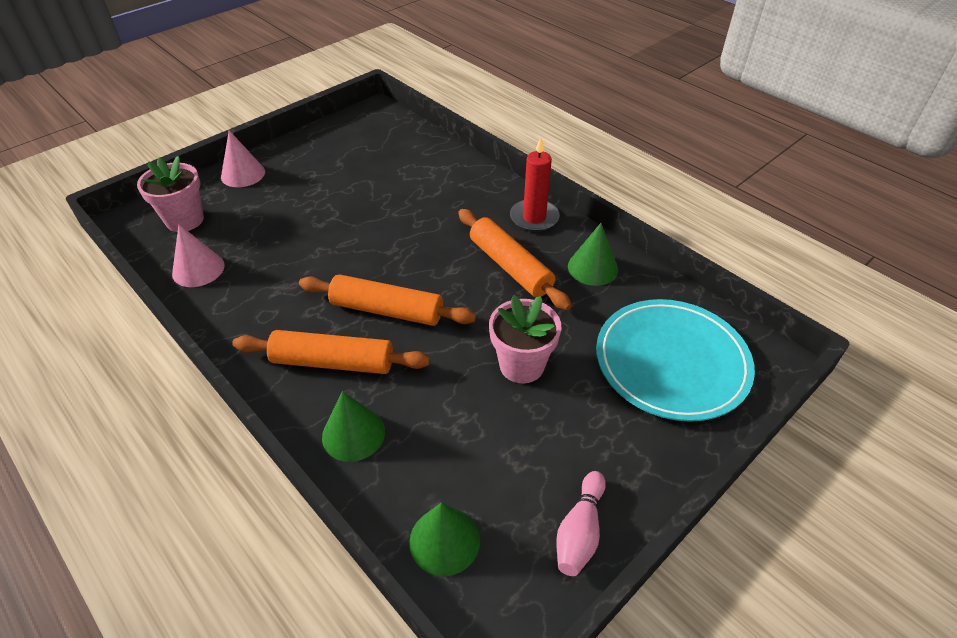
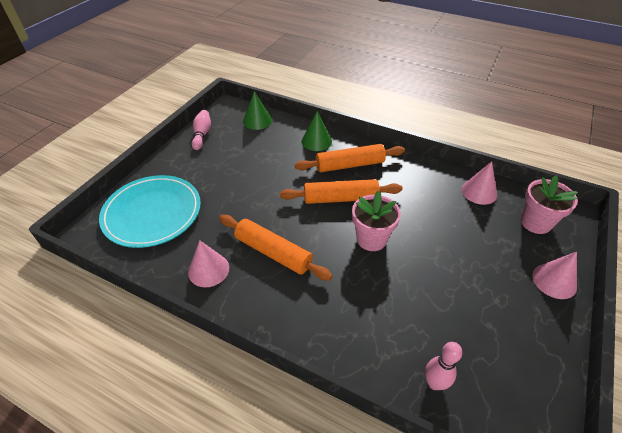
camera: 160 degrees right, 0 degrees up
(418, 146) = (434, 383): none -> pink bowling pin
(521, 365) = (244, 189): pink flower pot -> pink flower pot (371, 239)
(534, 218) = (268, 309): red candle -> none
(592, 268) = (208, 270): green cone -> pink cone

